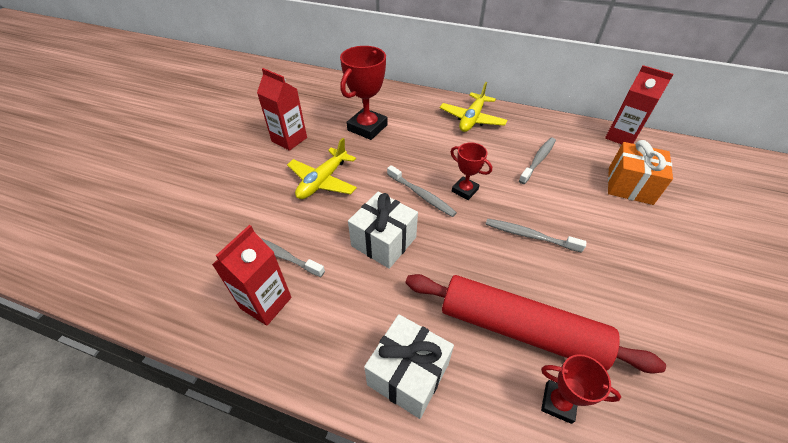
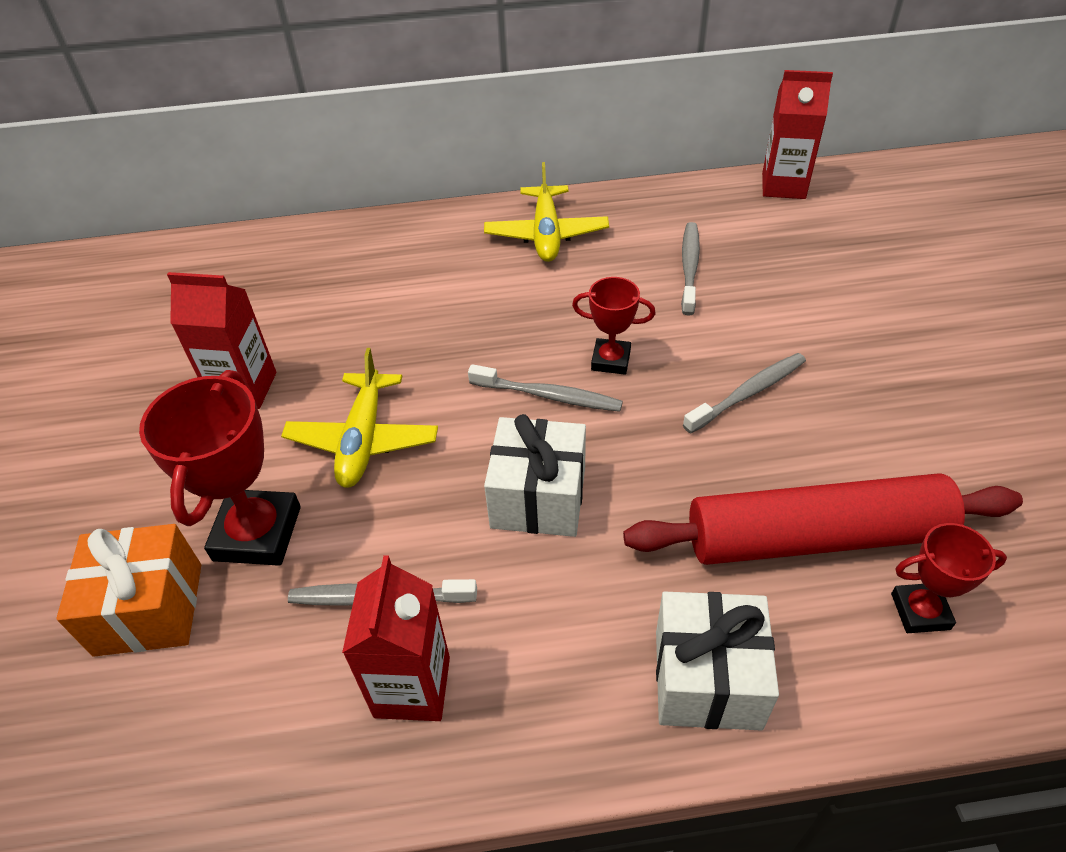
camera: 25 degrees left, 0 degrees up
(367, 127) = (377, 313): red trophy -> red trophy (257, 533)
(529, 236) = (748, 393): grey toothbrush -> grey toothbrush turned 150 degrees clockwise
(630, 186) = (837, 260): orange gift -> orange gift (149, 609)

